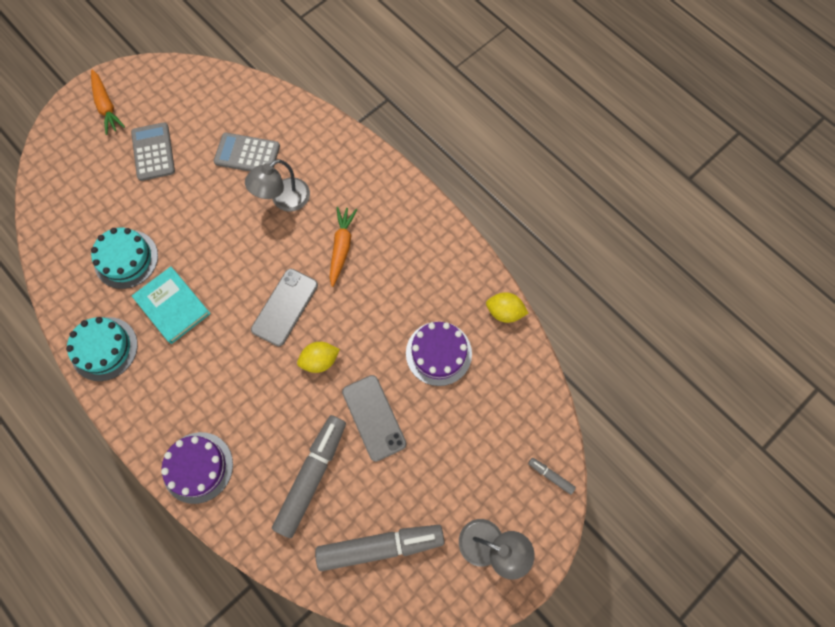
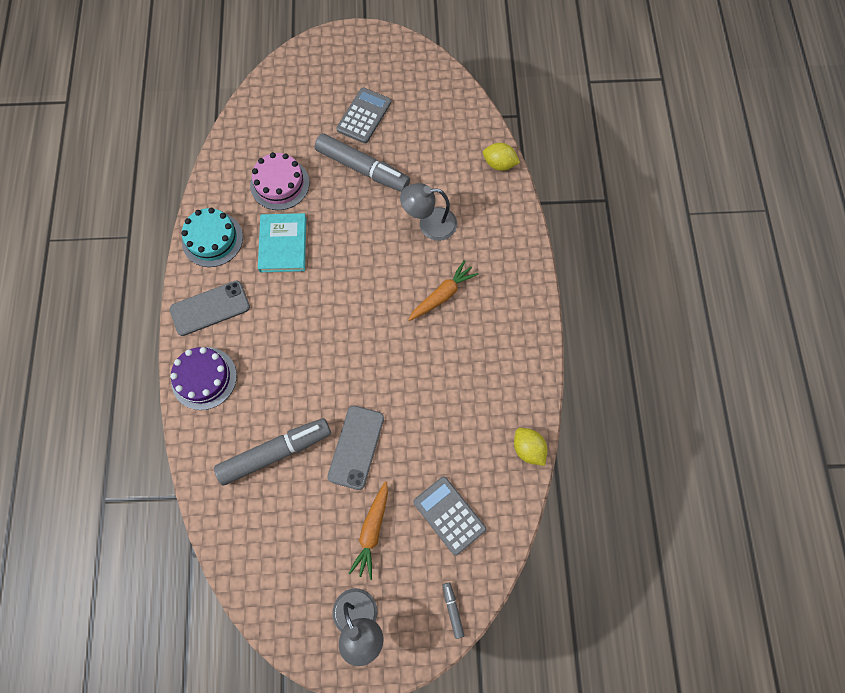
camera: 40 degrees right, 0 degrees up
(107, 106) = (359, 57): orange carrot -> orange carrot (372, 531)
(126, 259) = (280, 184): turquoise cake -> pink cake
(247, 154) = (431, 167): grey calculator -> grey calculator (449, 515)
(285, 307) = (361, 308): grey phone -> grey phone (210, 308)
(320, 360) = (353, 370): yellow lemon -> yellow lemon (499, 164)
(380, 546) = (279, 548): grey marker -> grey marker (362, 168)
(438, 353) = (447, 438): purple cake -> none

